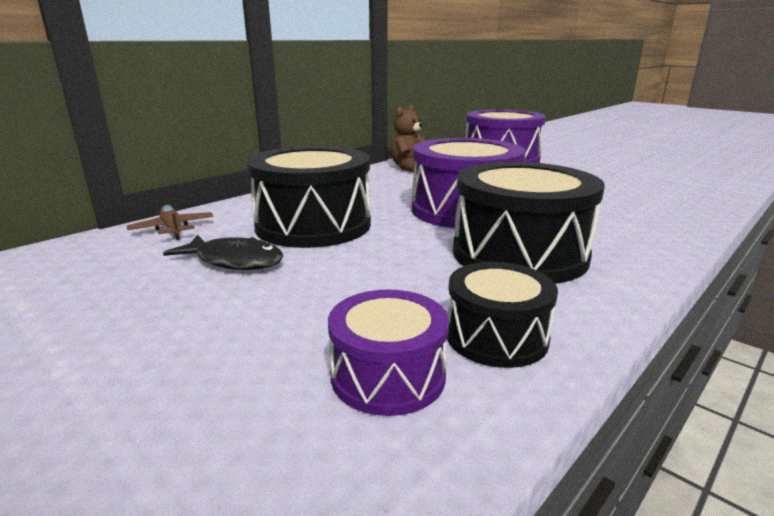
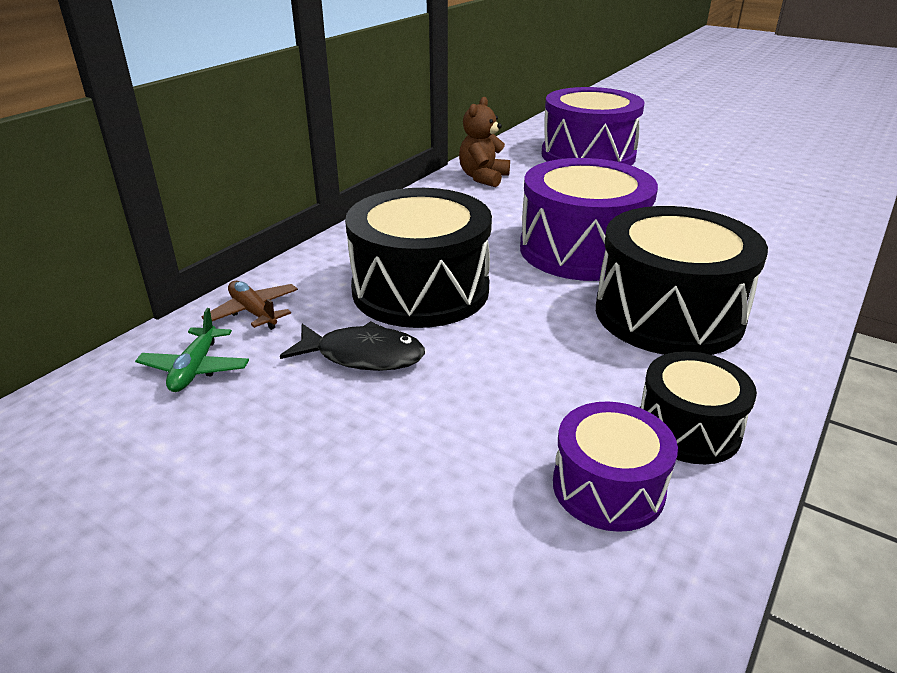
camera: 10 degrees left, 10 degrees up
(97, 258) = (195, 368): none -> green plane

